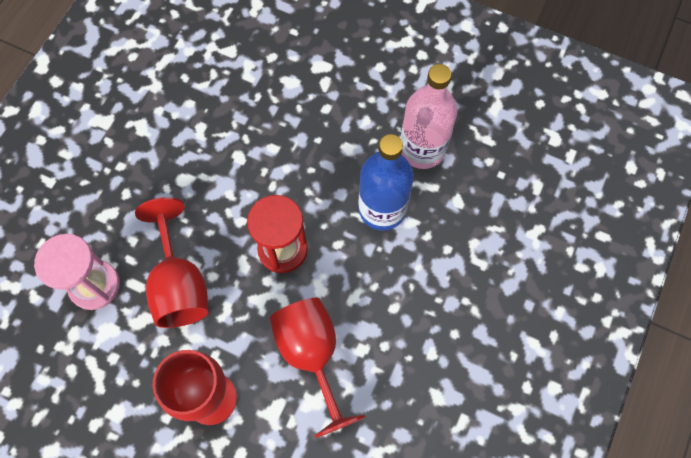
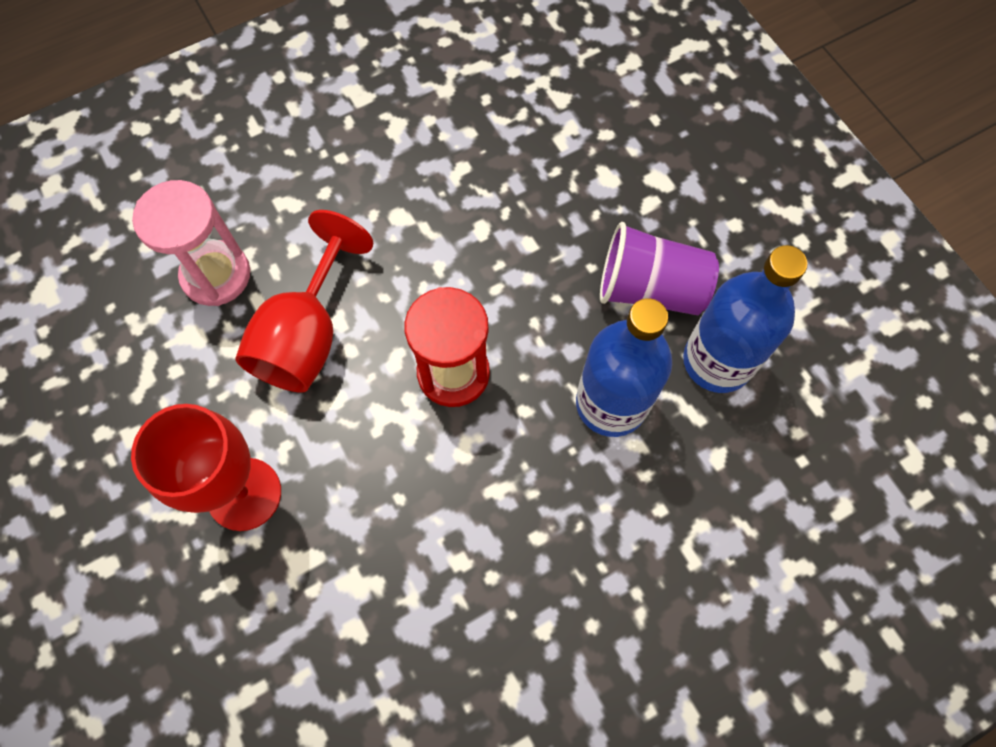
camera: 35 degrees right, 0 degrees up
(312, 355) = (396, 525): red goblet -> none
(359, 132) = (650, 289): none -> purple cup
(422, 149) = (717, 361): pink bottle -> blue bottle

